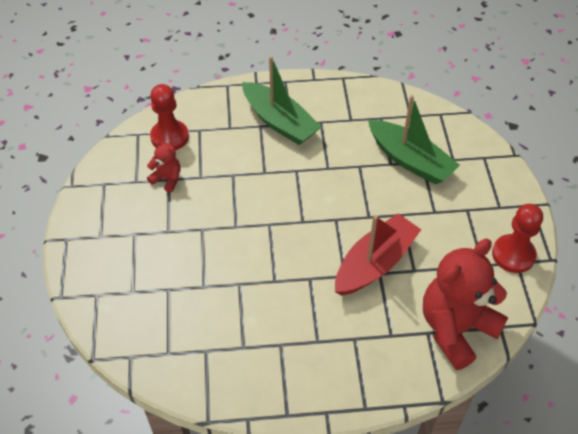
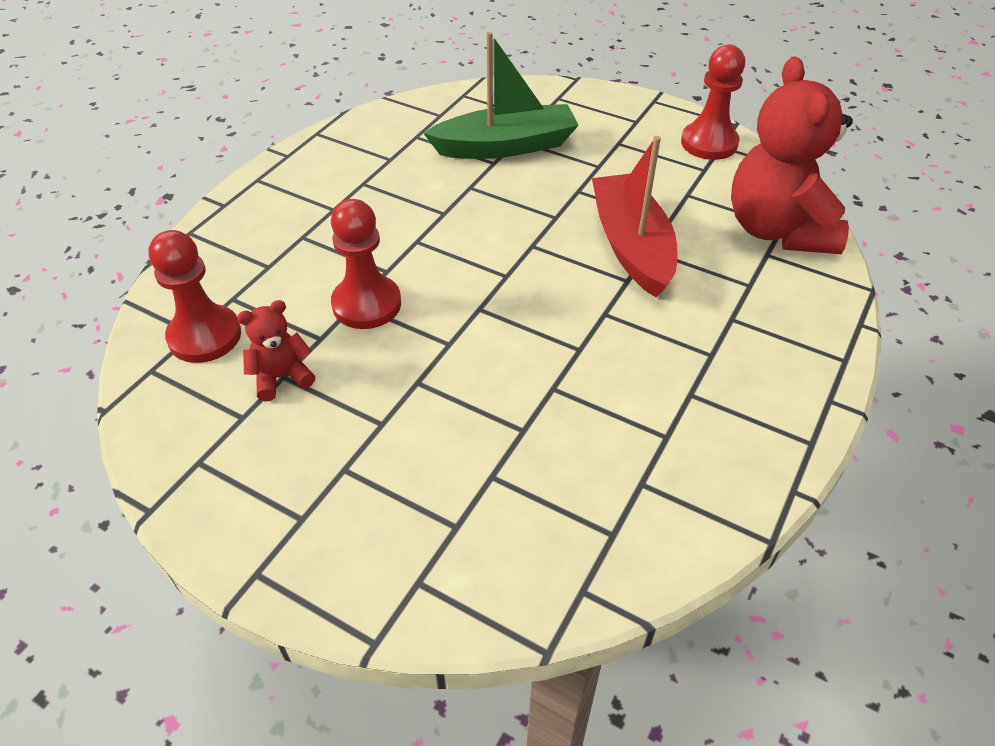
camera: 55 degrees left, 5 degrees down
(235, 179) = (366, 304): none -> red pawn
(279, 122) = (319, 216): green boat -> none

